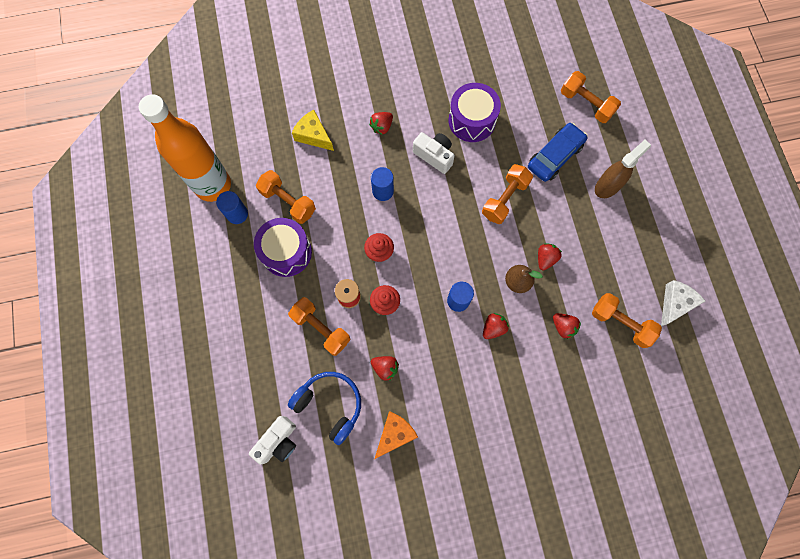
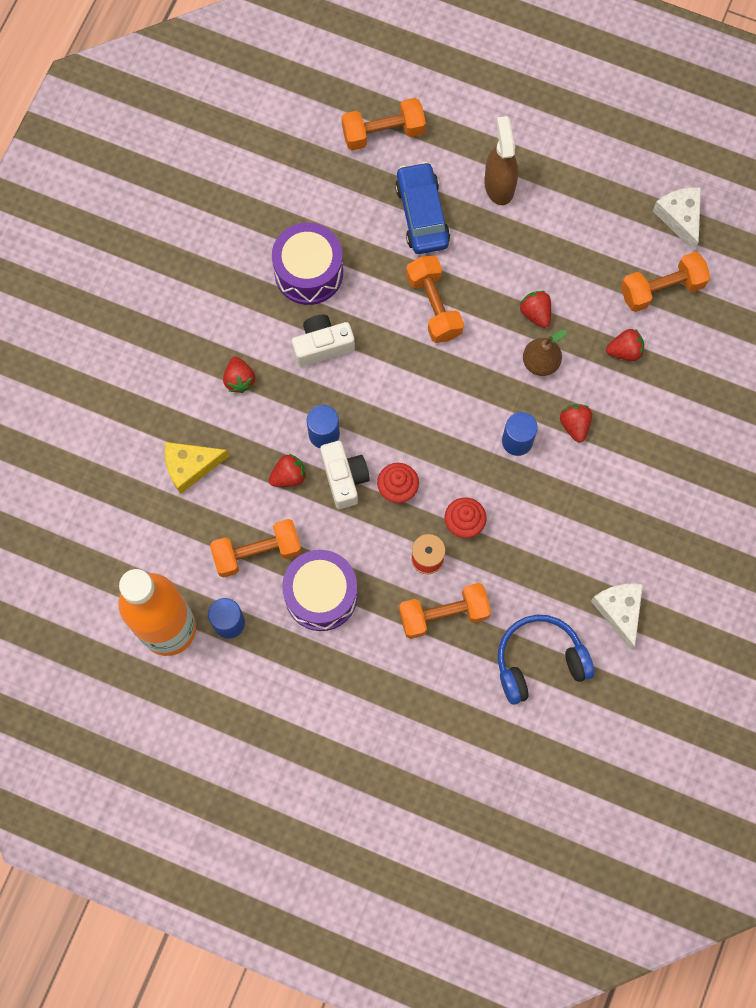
camera: 55 degrees left, 0 degrees up
(278, 442) = (542, 745): white camera -> white camera (344, 478)
(385, 368) = (539, 573): red strawberry -> red strawberry (288, 476)
(395, 434) = (619, 611): orange cheese -> white cheese

